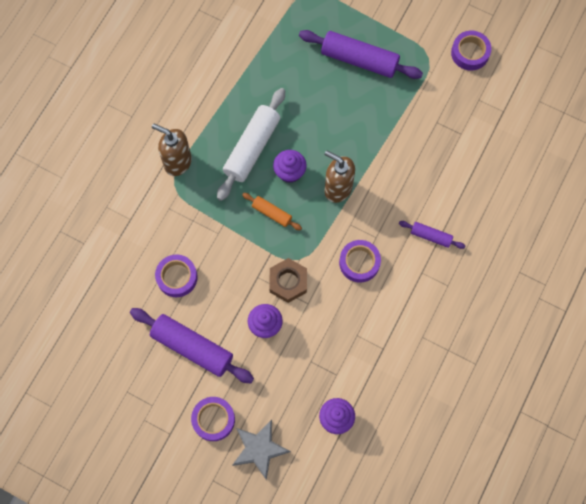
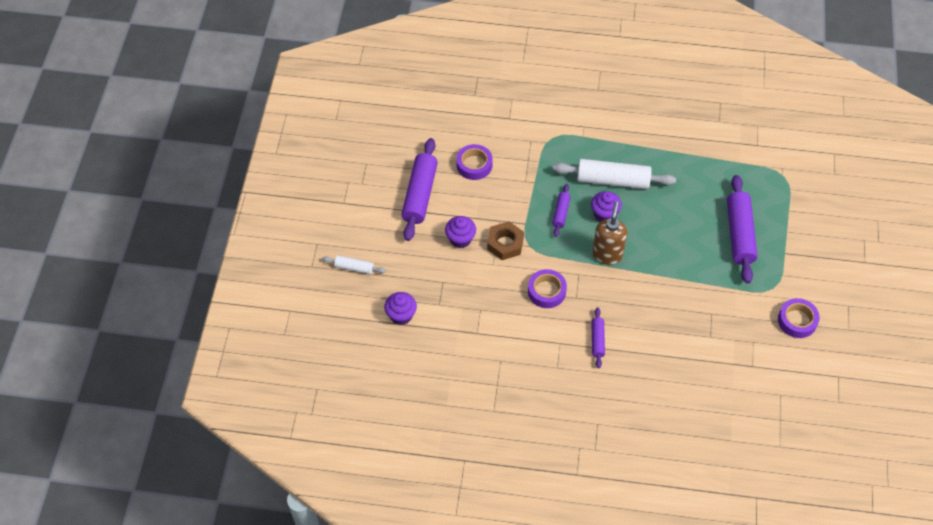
camera: 70 degrees right, 15 degrees down
(177, 162) = (573, 133): brown soap dispenser -> none
(213, 419) = (366, 228): purple tape -> none
(259, 449) = (354, 268): grey star -> white rolling pin
(272, 213) = (561, 213): orange rolling pin -> purple rolling pin

